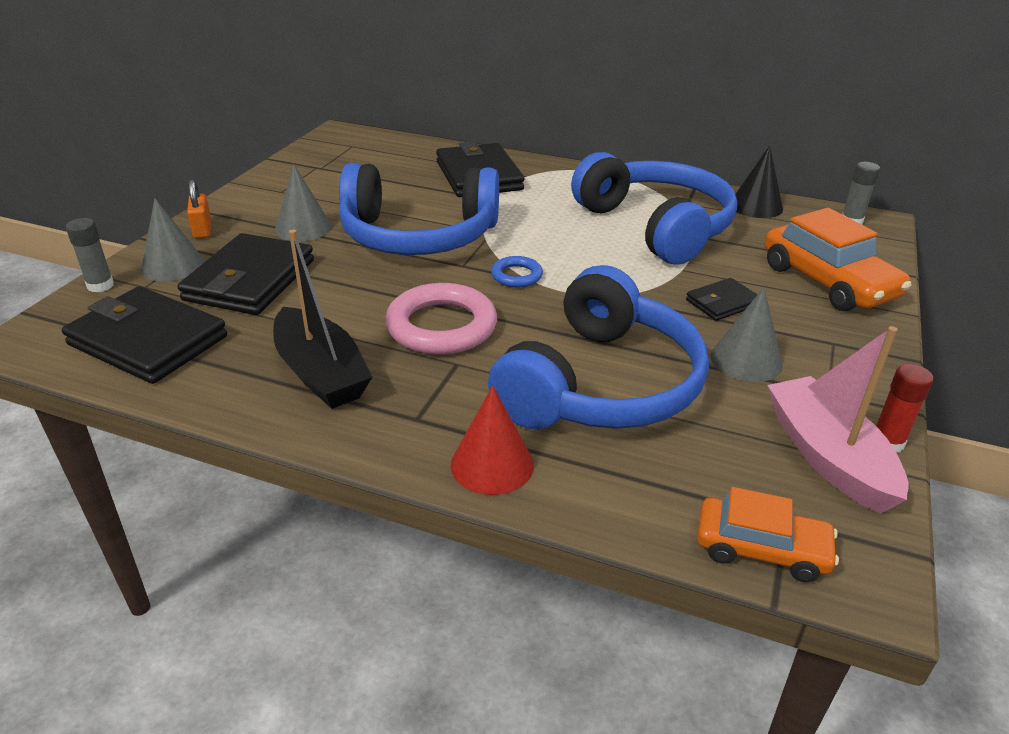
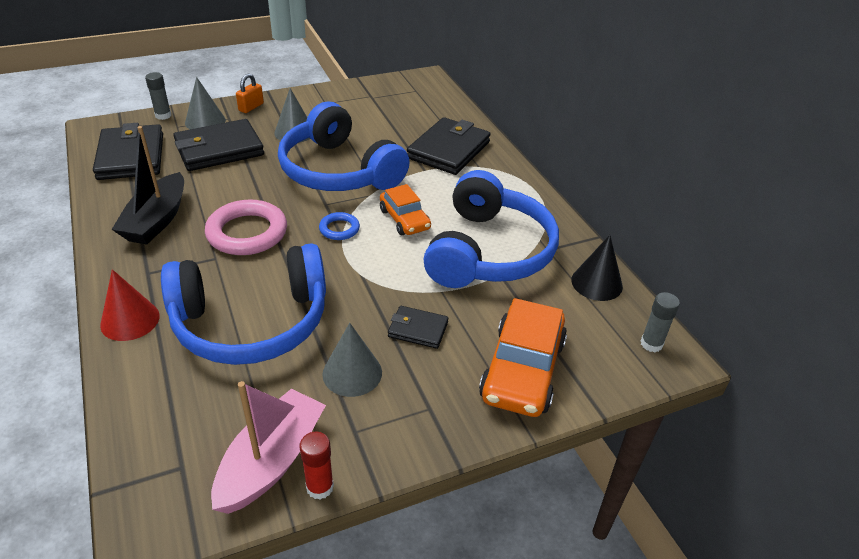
camera: 45 degrees right, 5 degrees up
(761, 549) = (141, 467): orange car -> orange car (404, 219)

